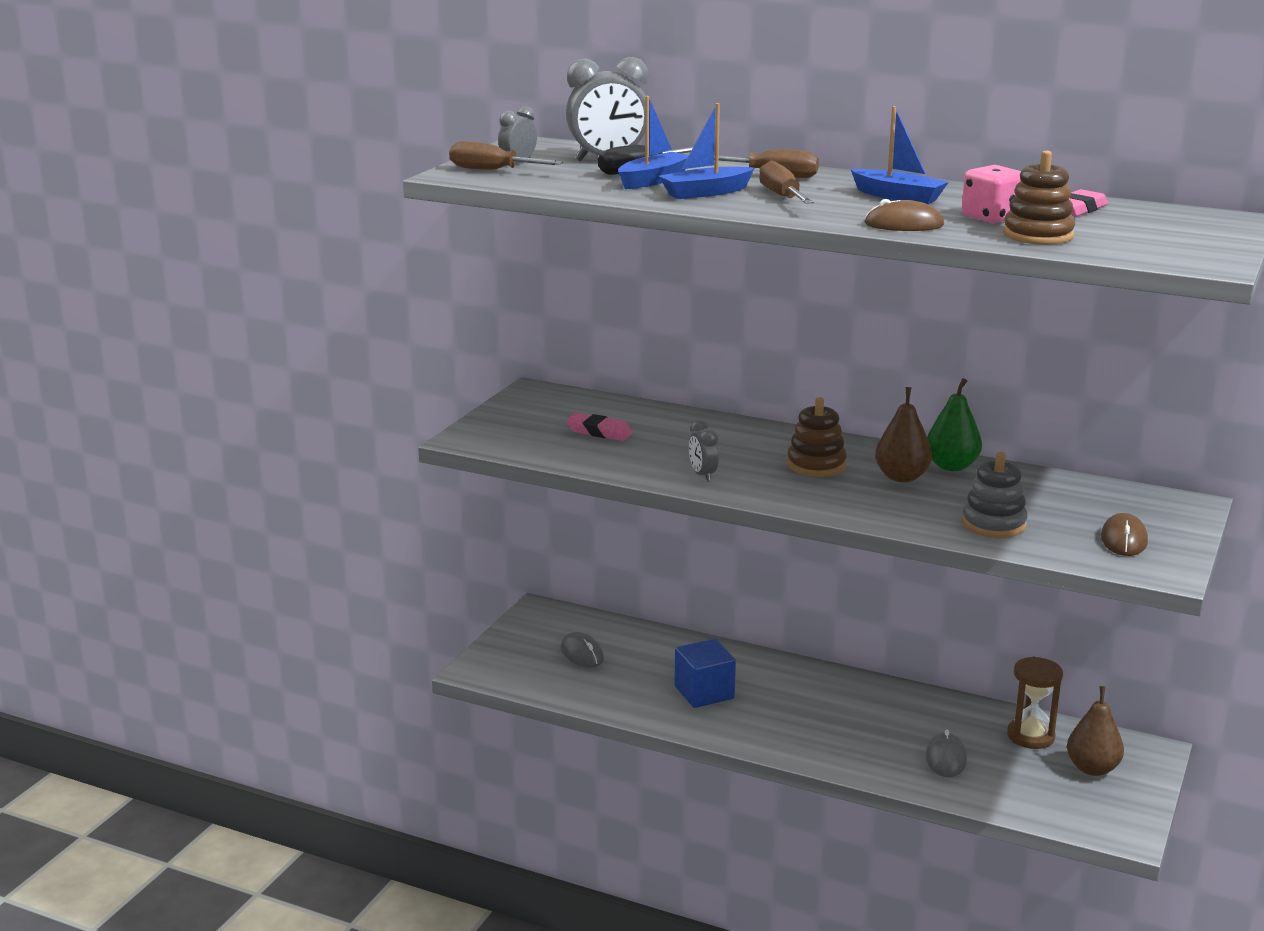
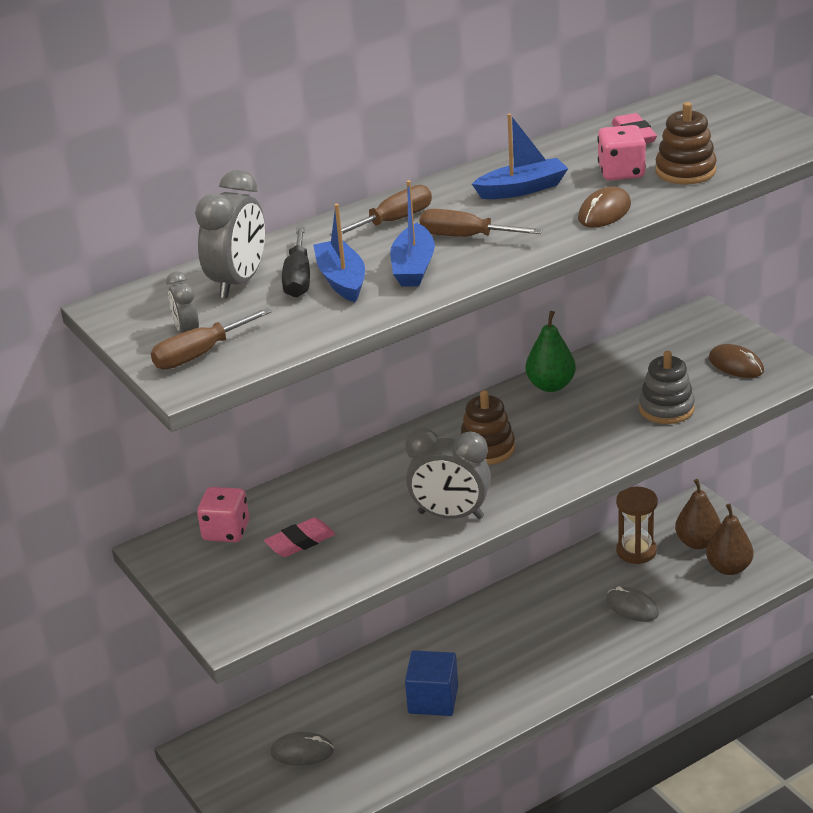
camera: 55 degrees left, 10 degrees up
(581, 405) = (226, 531): none -> pink dice
(702, 475) = (450, 515): grey clock -> grey clock, size x1.88
(902, 477) = (548, 416): brown pear -> brown pear (729, 568)

